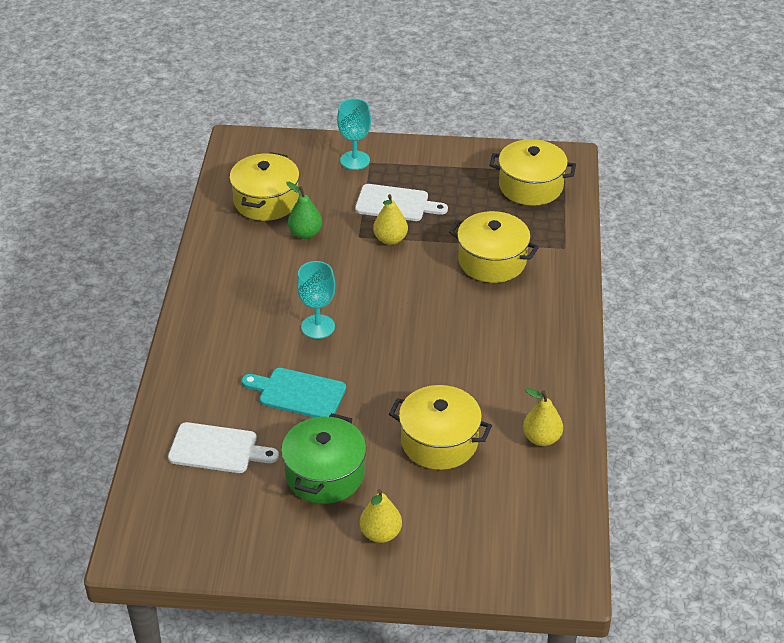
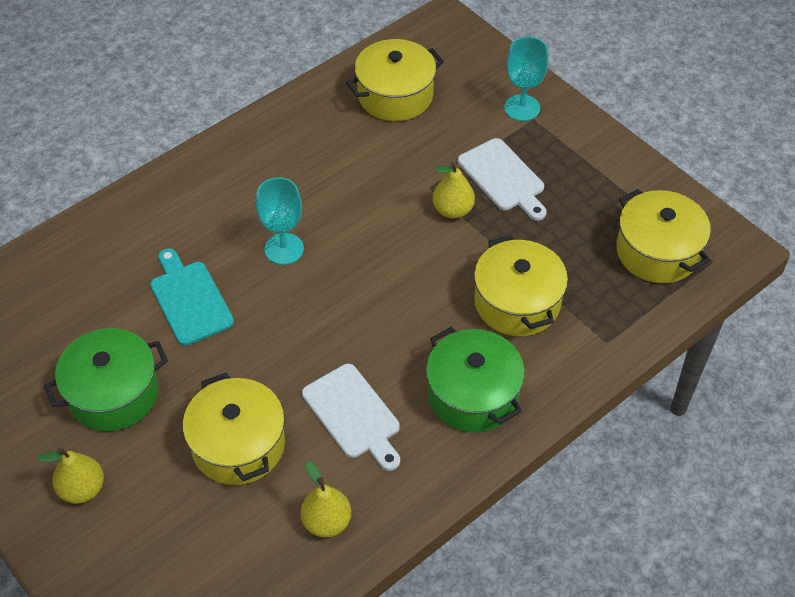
camera: 45 degrees right, 10 degrees up
(217, 449) = (69, 299): white cutting board -> white cutting board (354, 414)
(305, 233) = (387, 150): green pear -> none
(531, 322) = (472, 394): none -> green pot

